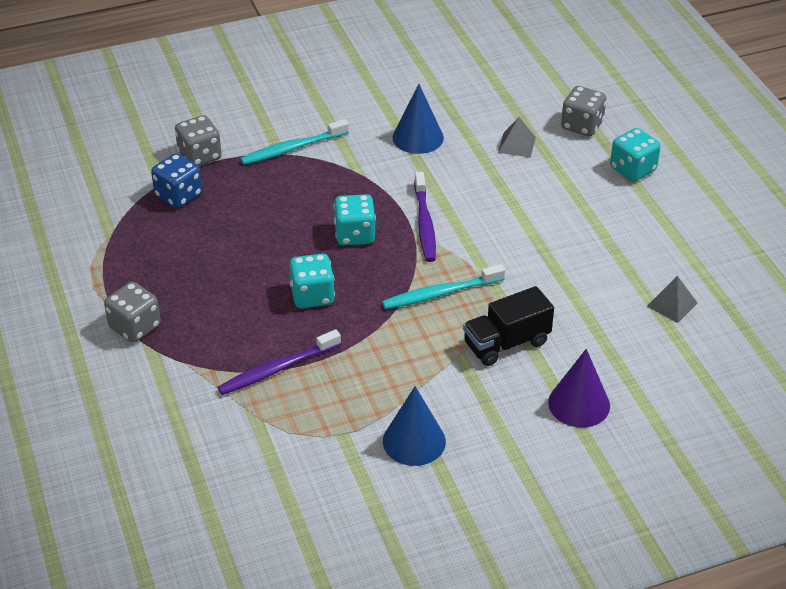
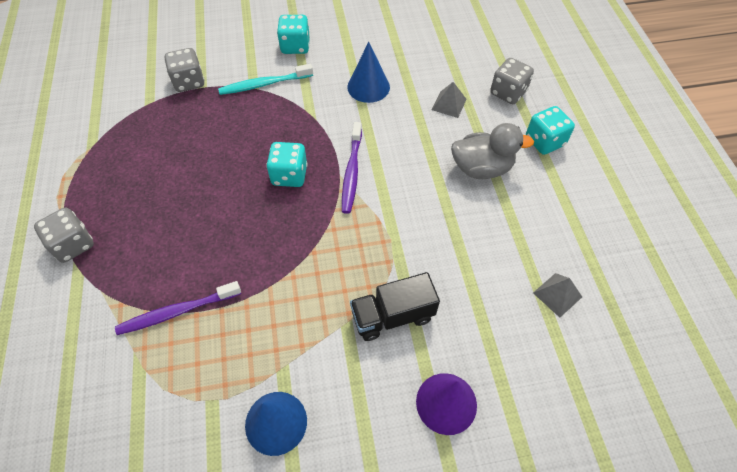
camera: 10 degrees right, 15 degrees up
(178, 195) = (159, 116): blue dice -> none
(312, 296) = (234, 234): turquoise dice -> turquoise dice (295, 46)
(440, 293) = (346, 249): turquoise toothbrush -> none
(568, 203) = (481, 168): none -> grey duck

